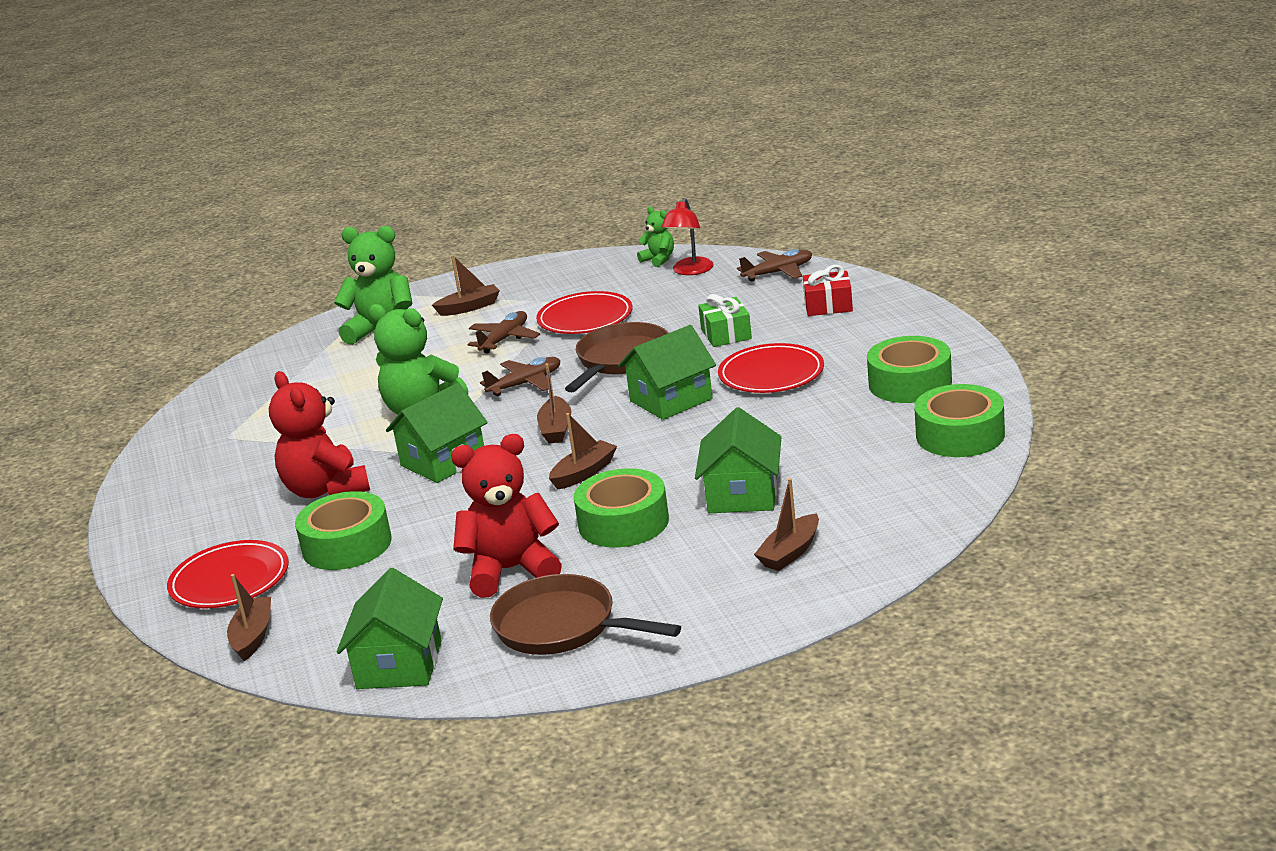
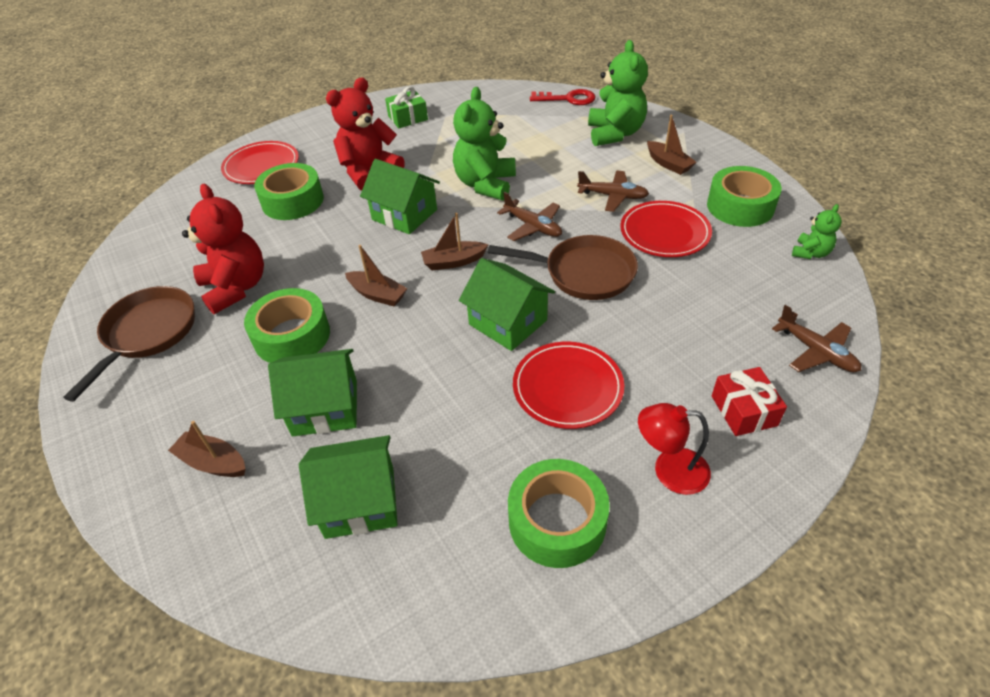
camera: 75 degrees right, 20 degrees up
(253, 636) = (192, 193): brown boat -> none
(275, 355) = (568, 99): none -> red key
(399, 664) = (133, 263): green house -> green house (360, 502)
(690, 271) = (792, 281): red lamp -> red lamp (669, 470)
(726, 334) = (652, 335): green gift -> green gift (408, 118)
(960, 435) = (429, 591): green tape -> green tape (740, 206)

